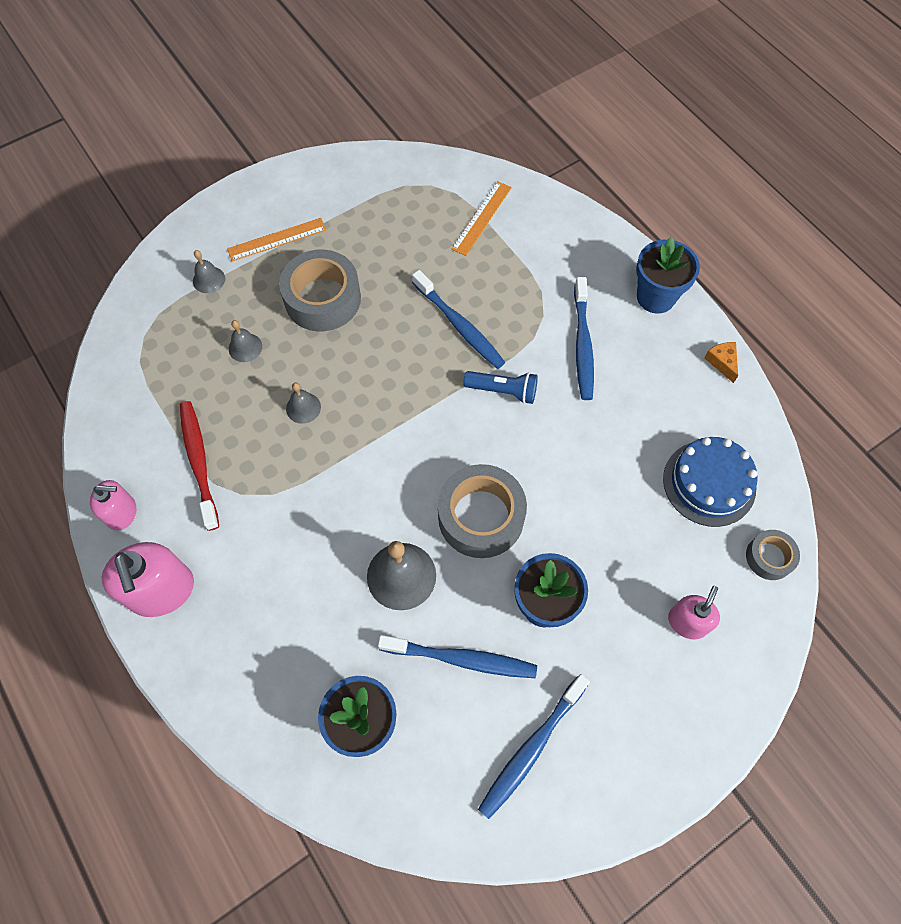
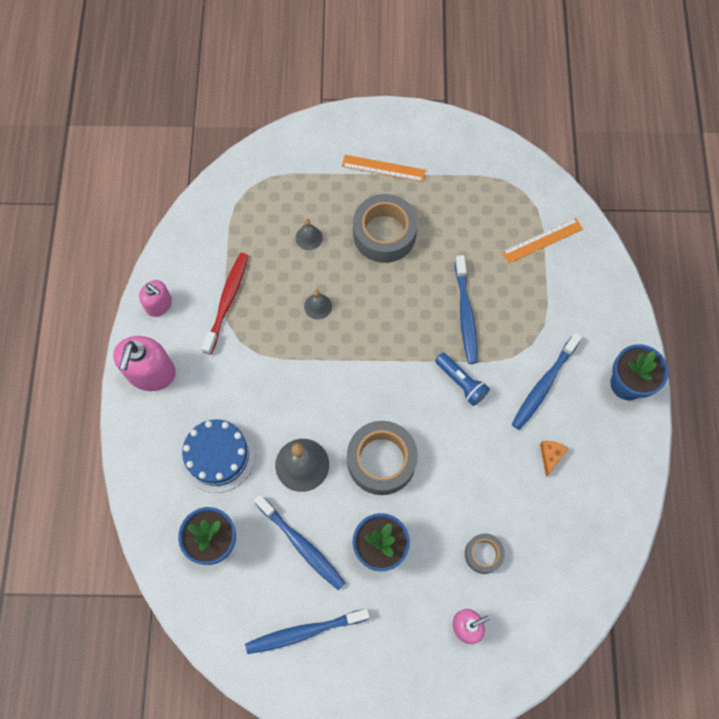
camera: 35 degrees right, 5 degrees up
(208, 279) = (317, 171): grey bell -> none
(709, 483) = (557, 545): blue cake -> blue cake (217, 455)
(722, 362) = (638, 465): orange cheese -> orange cheese (550, 456)
(769, 557) = (558, 625): grey tape -> grey tape (483, 554)

